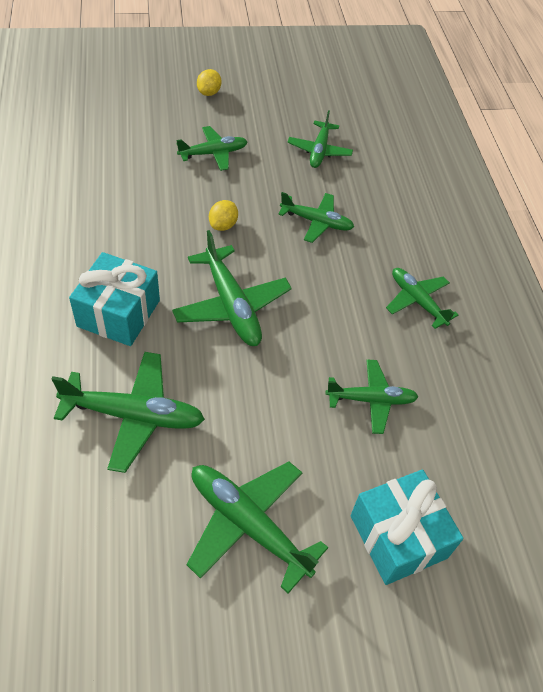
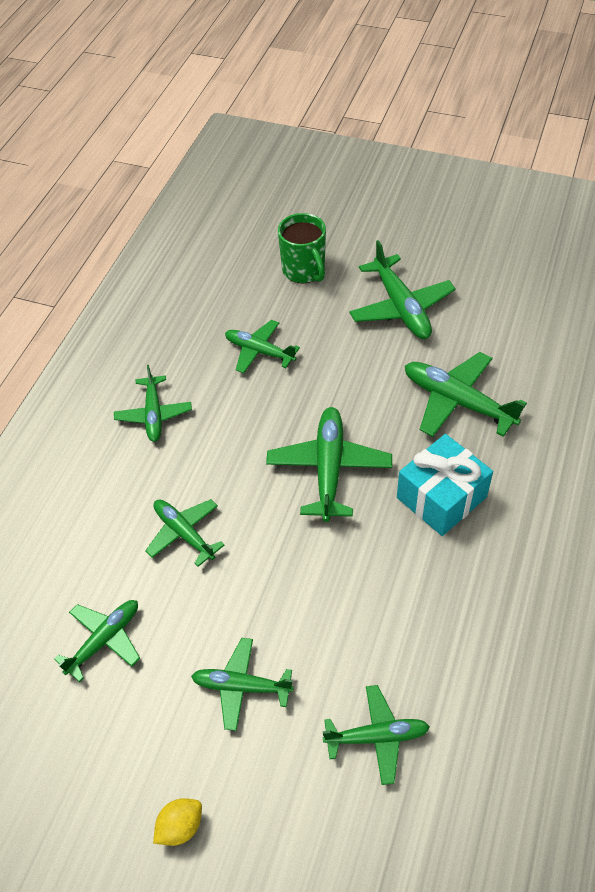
camera: 145 degrees left, 0 degrees up
(111, 154) = (377, 737): none -> green plane
(223, 225) = (288, 566): yellow lemon -> none
(398, 536) = (304, 270): turquoise gift -> green mug

